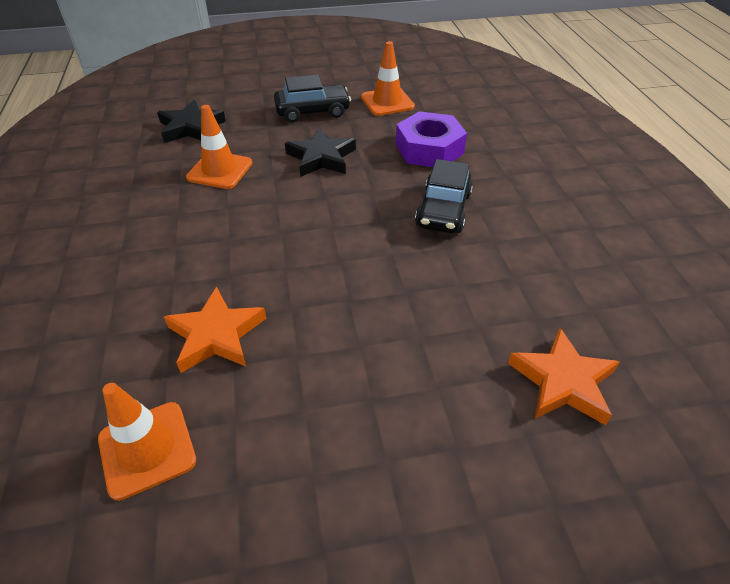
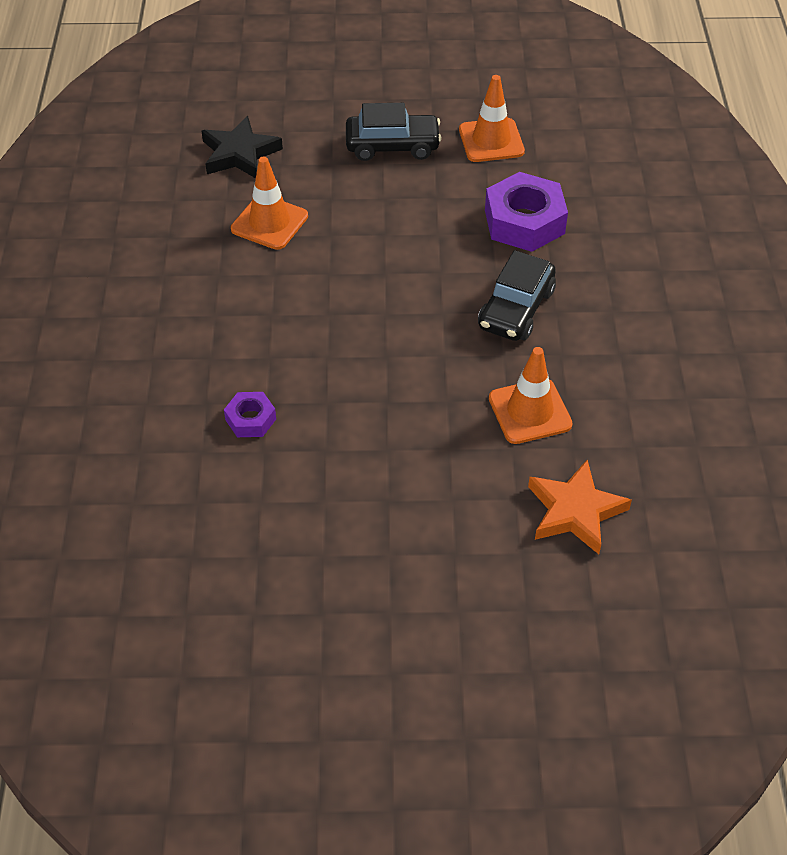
camera: 10 degrees right, 5 degrees up
(147, 449) = (183, 514): orange traffic cone -> orange traffic cone (530, 411)
(216, 335) = (250, 419): orange star -> purple nut
(321, 157) = (391, 218): black star -> none

